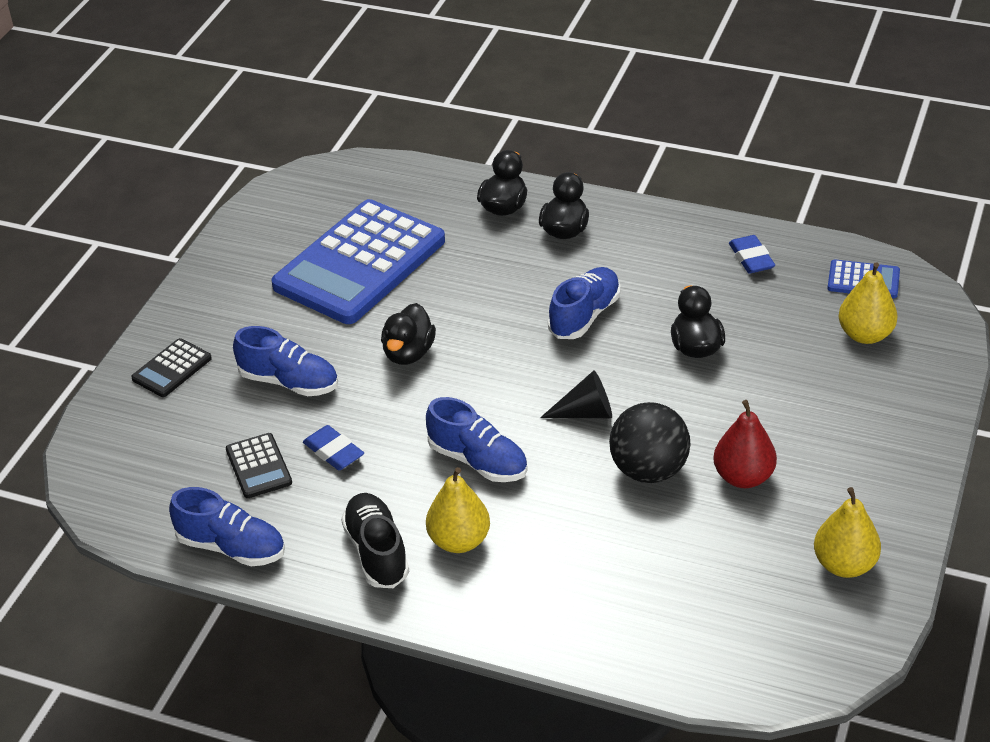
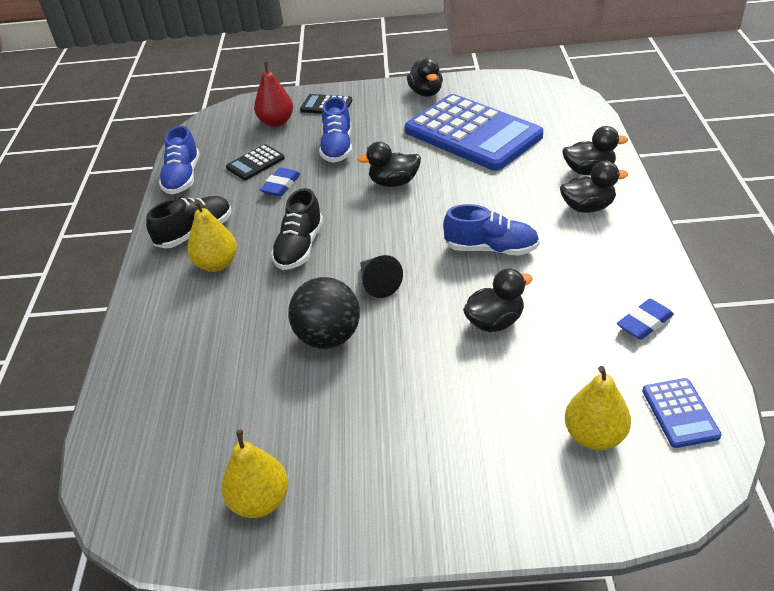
camera: 70 degrees right, 0 degrees up
(228, 273) = (426, 93): none -> black duck
(360, 263) = (472, 134): blue calculator -> blue calculator turned 150 degrees counterclockwise
(478, 461) = (299, 247): blue shoe -> black shoe
(743, 477) = (345, 398): red pear -> red pear (276, 122)

